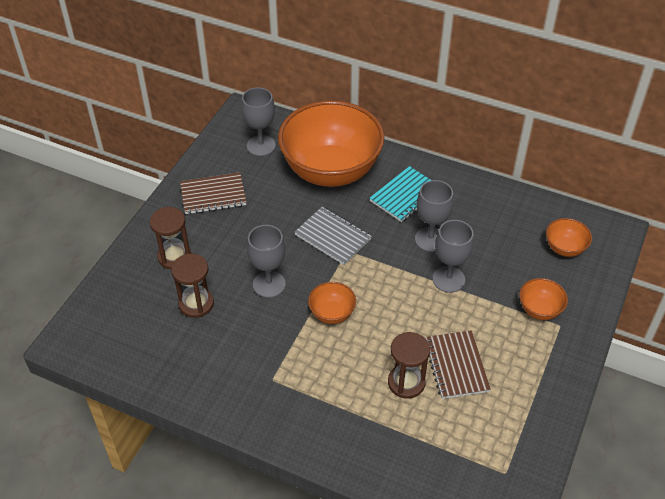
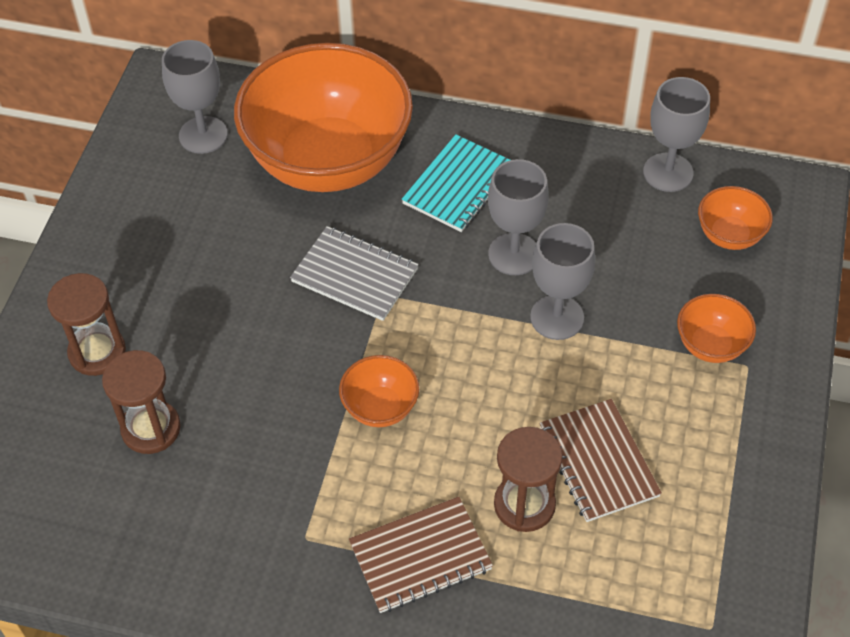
camera: 10 degrees left, 5 degrees up
(213, 195) = (140, 233): brown notebook -> brown notebook (420, 556)
(269, 284) = (266, 374): grey goblet -> grey goblet (668, 172)

